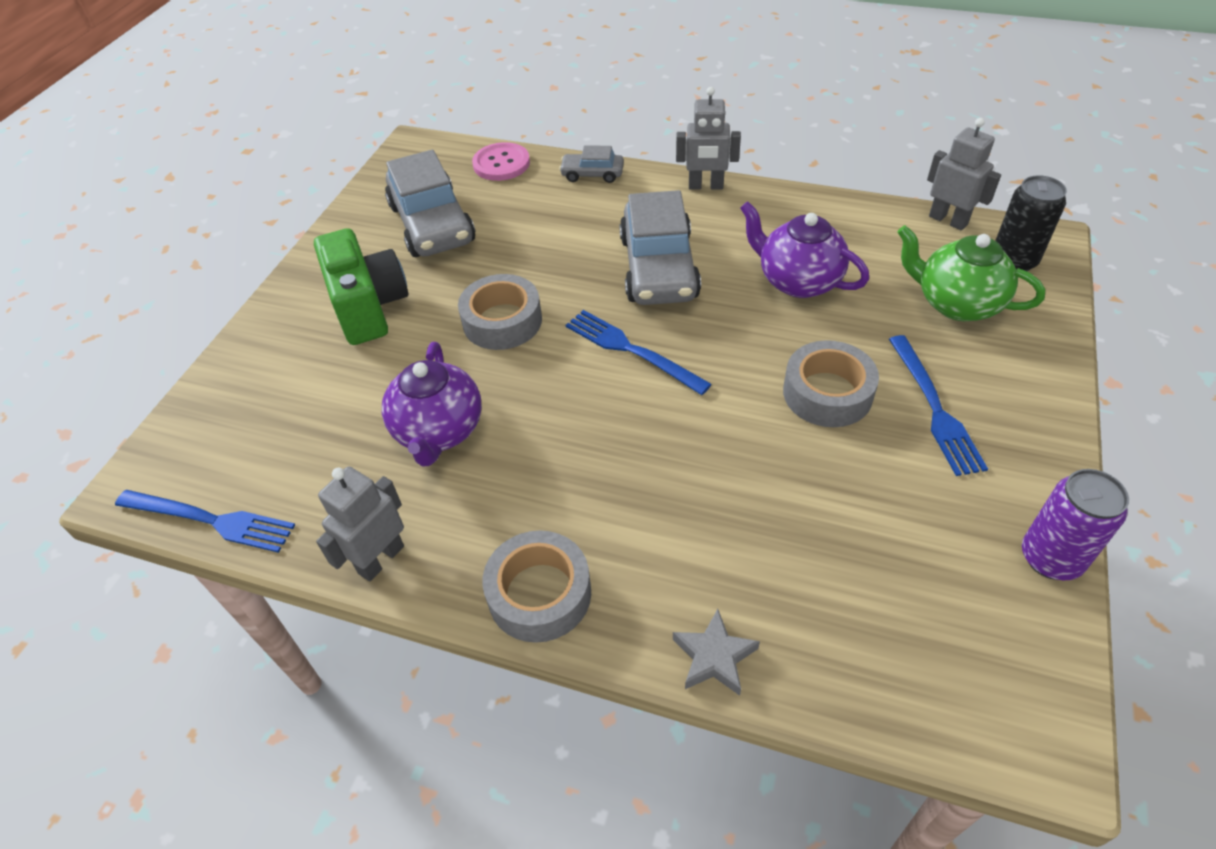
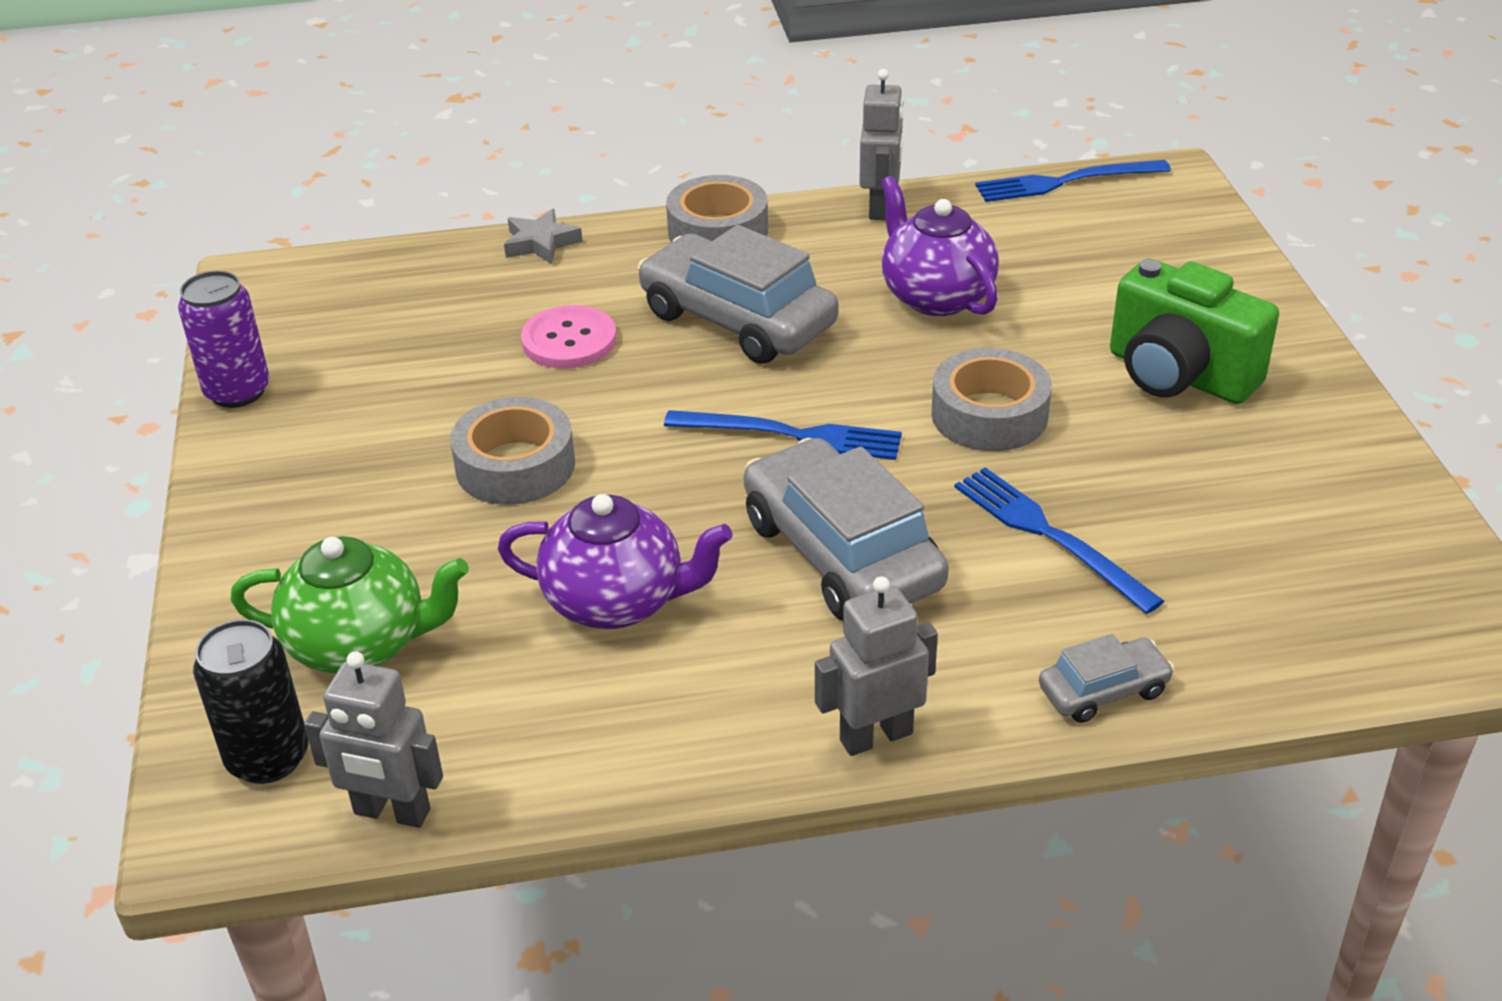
camera: 150 degrees right, 10 degrees down
(432, 224) = (1253, 506): grey car -> grey car (737, 320)
(501, 164) = (1290, 655): pink button -> pink button (569, 340)
(934, 408) = (376, 491): blue fork -> blue fork (1050, 536)

